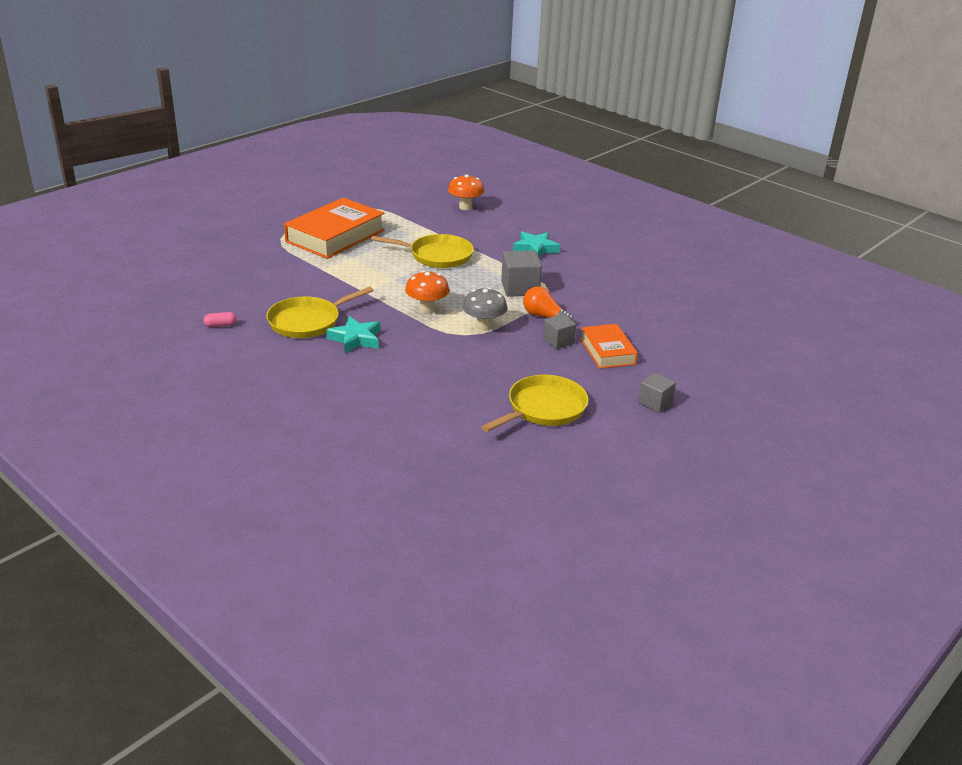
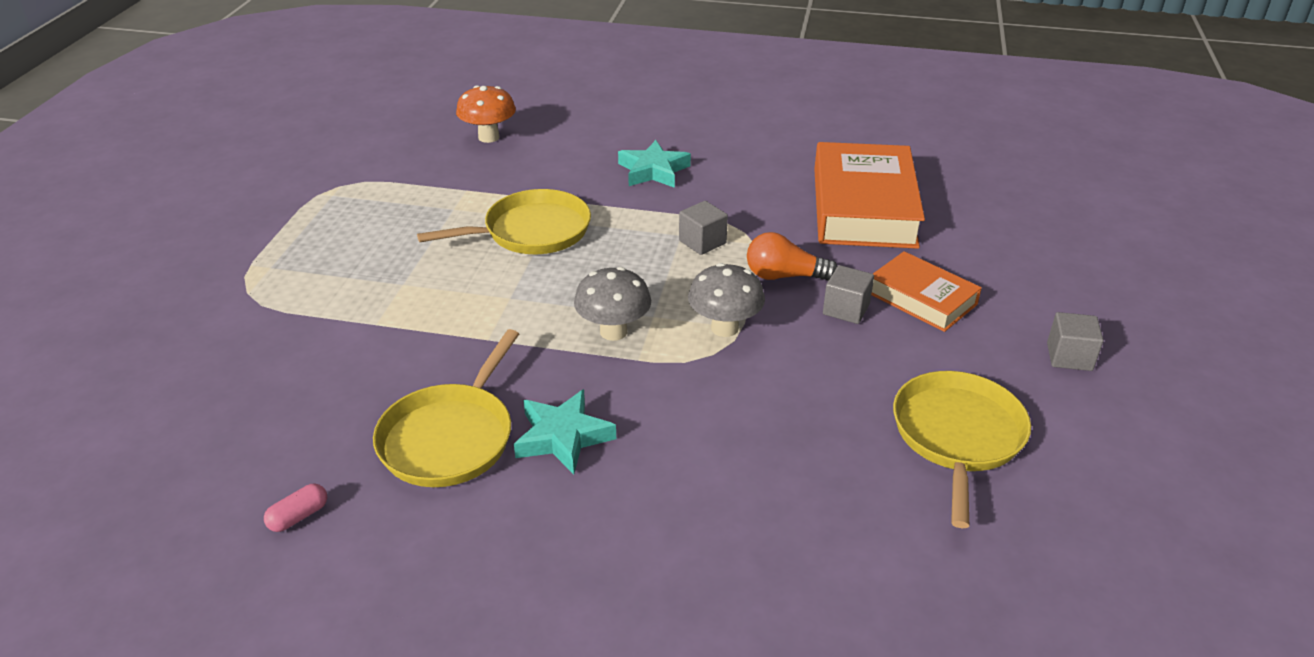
camera: 30 degrees left, 5 degrees up
(335, 236) = (338, 254): orange book -> orange book (863, 207)
(427, 309) = (613, 332): orange mushroom -> grey mushroom
(520, 288) = (702, 242): grey cube -> grey cube, size x0.64

